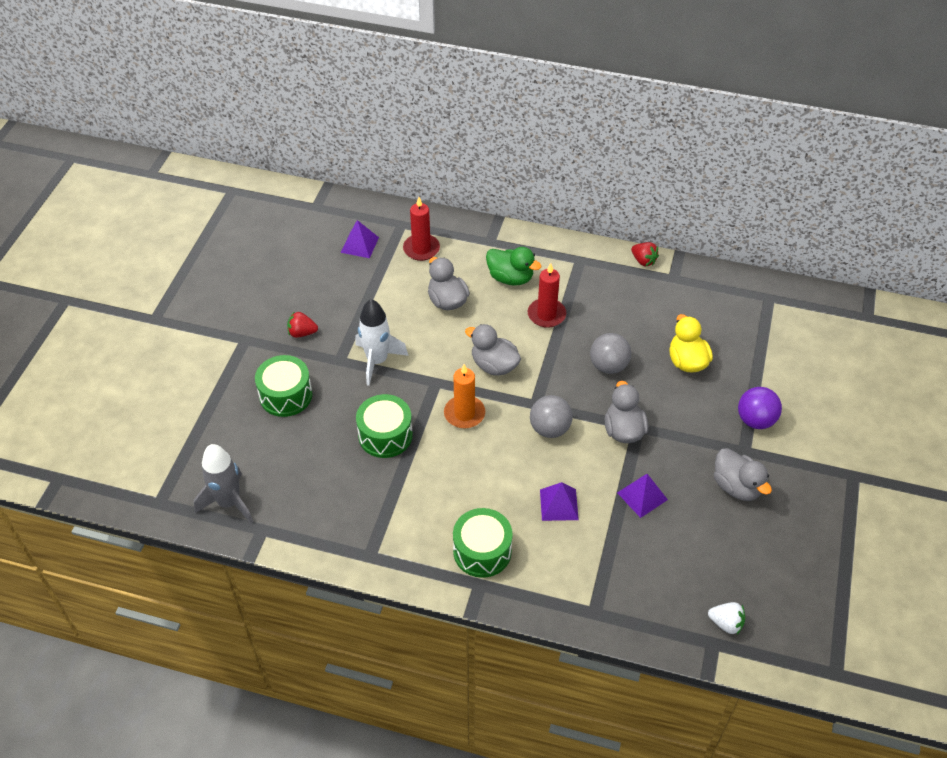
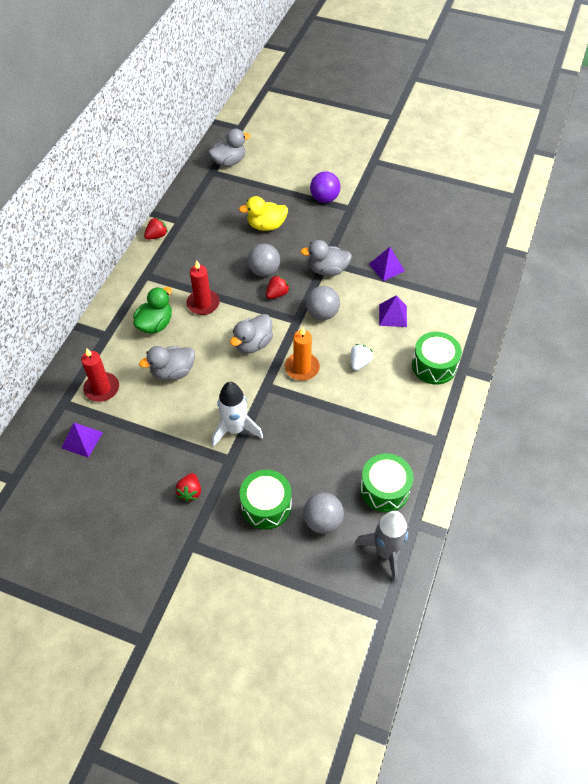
camera: 85 degrees left, 5 degrees up
(267, 444) = (322, 521): none -> grey ball
(385, 435) = (319, 426): green drum -> green drum (384, 489)
(573, 381) = (277, 294): none -> red strawberry
(726, 623) = (486, 239): white strawberry -> white strawberry (359, 362)
(736, 486) = (380, 217): grey duck -> grey duck (229, 162)

